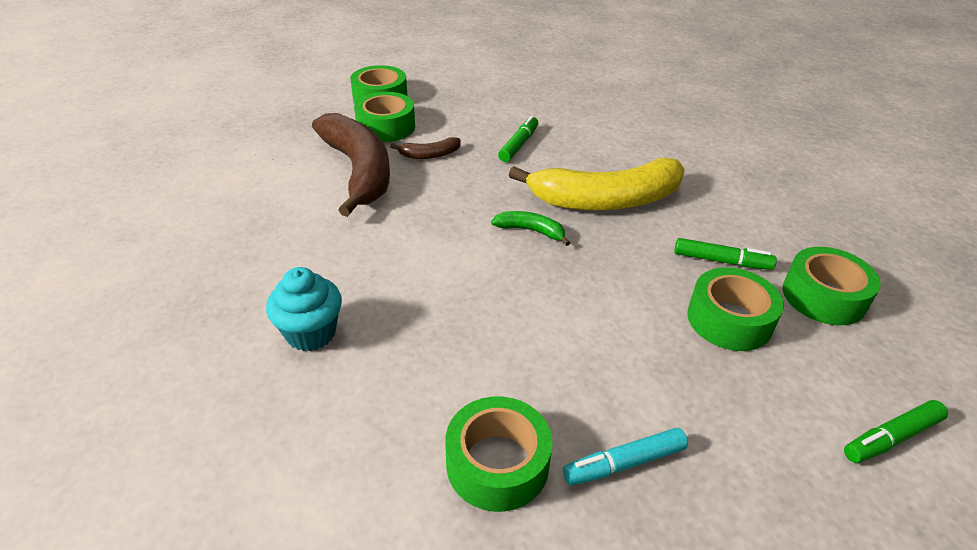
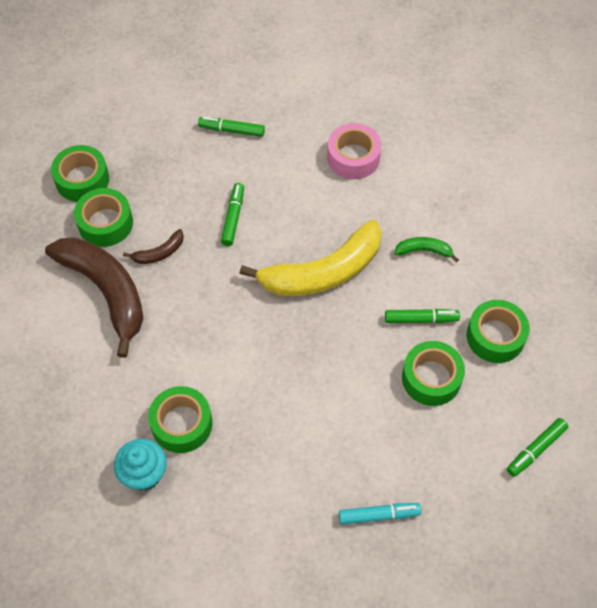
camera: 15 degrees left, 20 degrees up
(497, 463) = (303, 538): green tape -> green tape (182, 424)
(531, 231) = (271, 326): green banana -> green banana (424, 251)
(540, 92) = (232, 130): none -> green marker
(624, 463) = (378, 515): turquoise marker -> turquoise marker turned 150 degrees counterclockwise
(661, 127) = (353, 157): none -> pink tape

